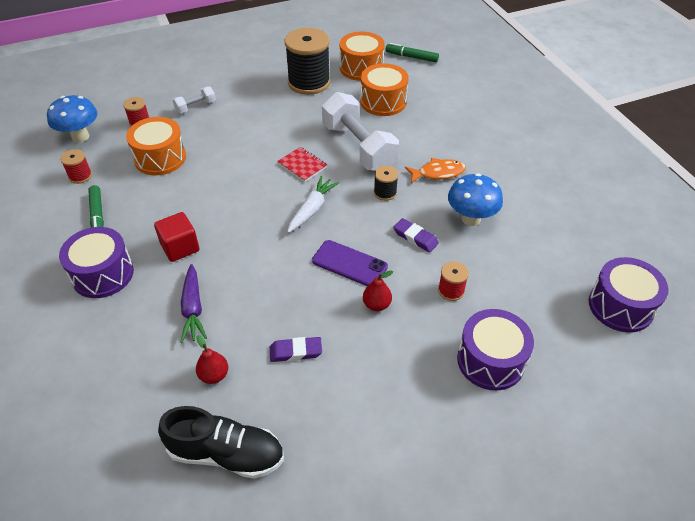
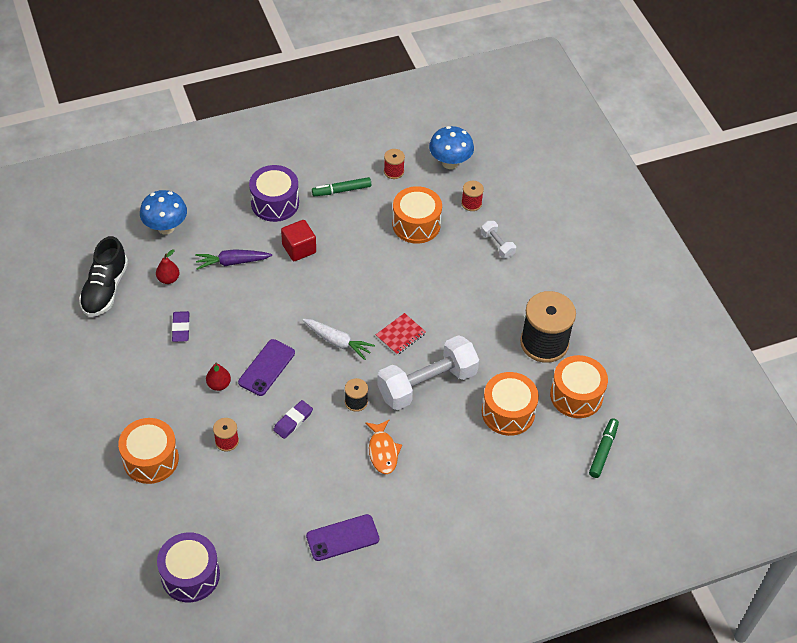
camera: 90 degrees right, 5 degrees up
(471, 219) = (314, 471): blue mushroom -> blue mushroom (166, 228)
(490, 360) = (151, 459): purple drum -> orange drum
(537, 195) = (342, 538): none -> purple phone

